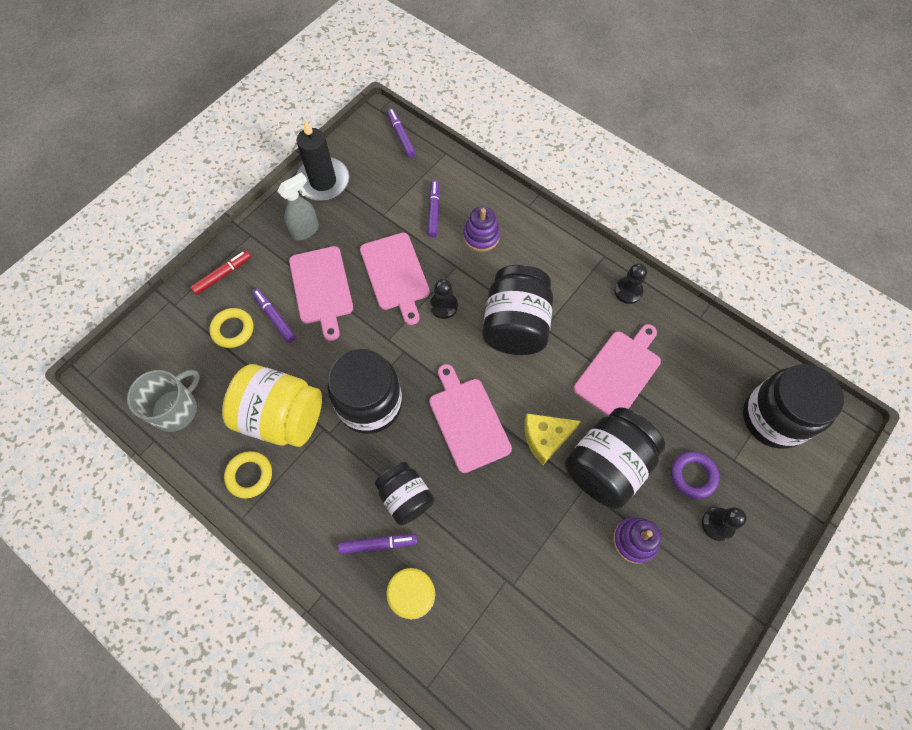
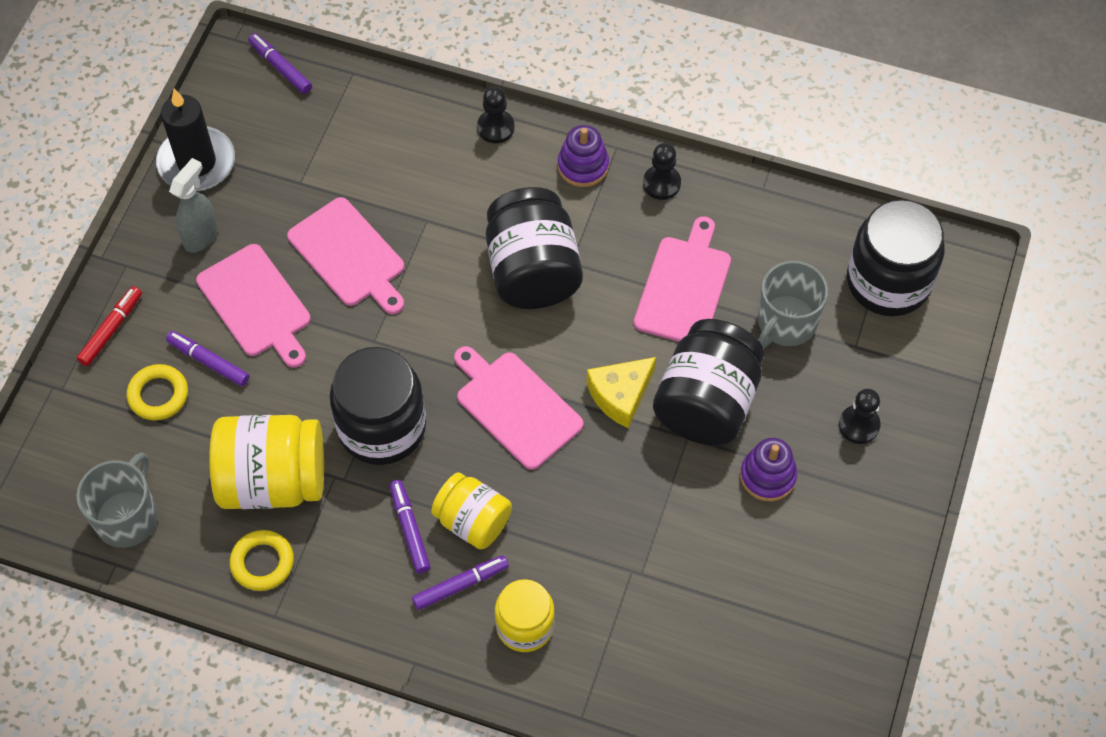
camera: 20 degrees left, 5 degrees down
(405, 497) = (472, 521): black jar -> yellow jar
(433, 211) = (367, 157): purple marker -> purple marker (409, 529)
(443, 306) = (429, 276): black pawn -> black pawn (495, 127)
(481, 236) = (445, 171): purple stacking toy -> purple stacking toy (583, 166)
(686, 424) = (786, 322): none -> grey mug
(693, 476) = (813, 380): purple ring -> none

